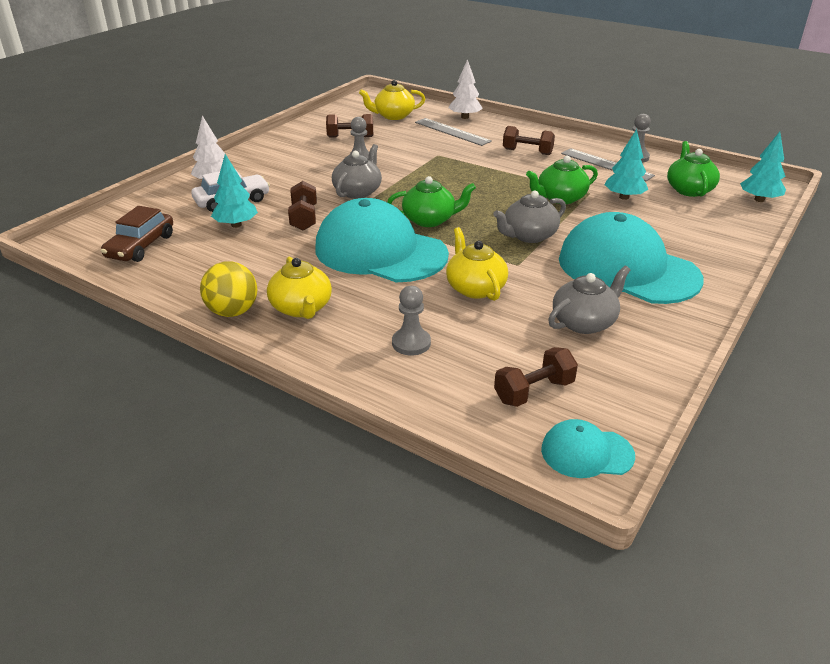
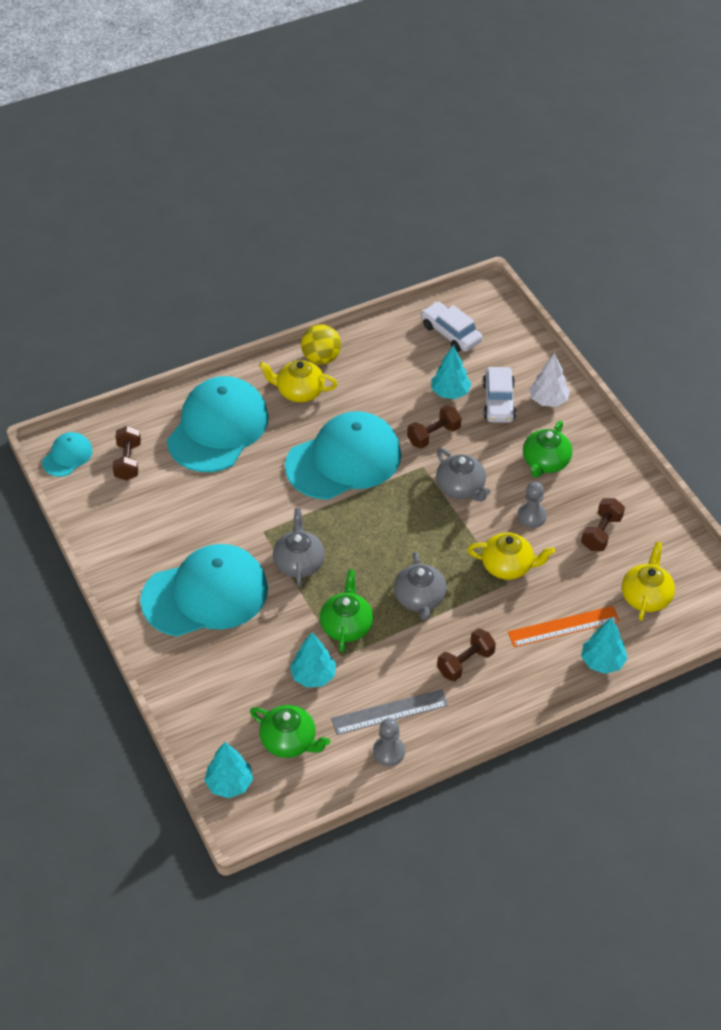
camera: 120 degrees right, 15 degrees up
(141, 246) = (451, 333): brown car -> white car
(304, 218) = (433, 435): brown dumbbell -> brown dumbbell turned 60 degrees counterclockwise
(411, 343) = (218, 428): grey pawn -> turquoise cap
(430, 220) = (372, 512): green teapot -> green teapot (545, 462)
(452, 132) = (563, 626): grey ruler -> orange ruler
(465, 117) = (602, 662): white tree -> turquoise tree
(475, 288) = (252, 490): yellow teapot -> yellow teapot (508, 566)
(584, 322) = (167, 525): grey teapot -> grey teapot (420, 599)

